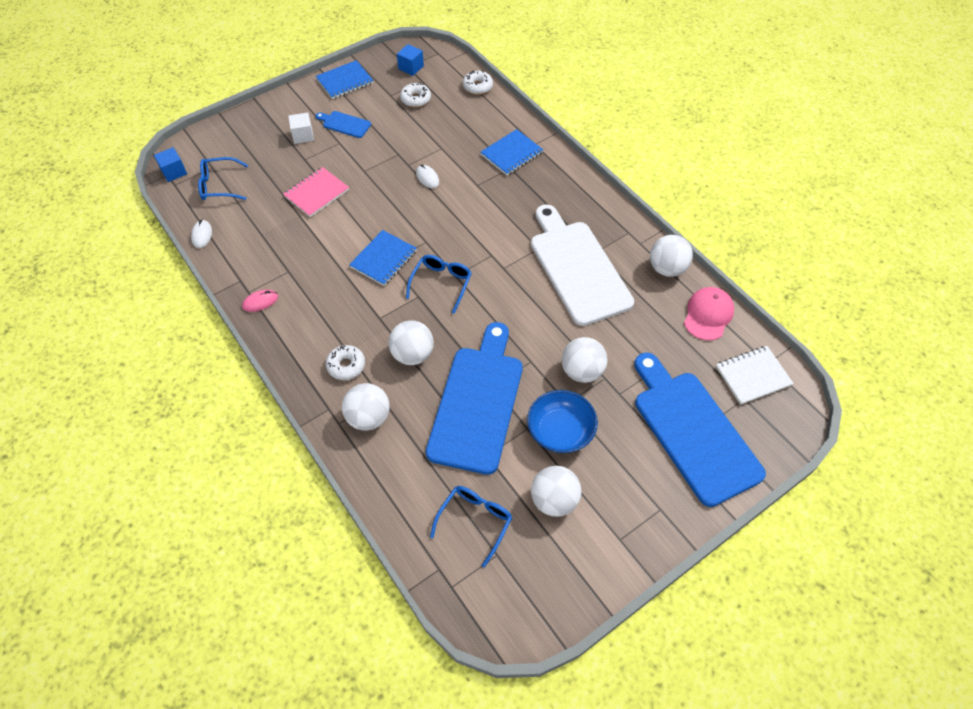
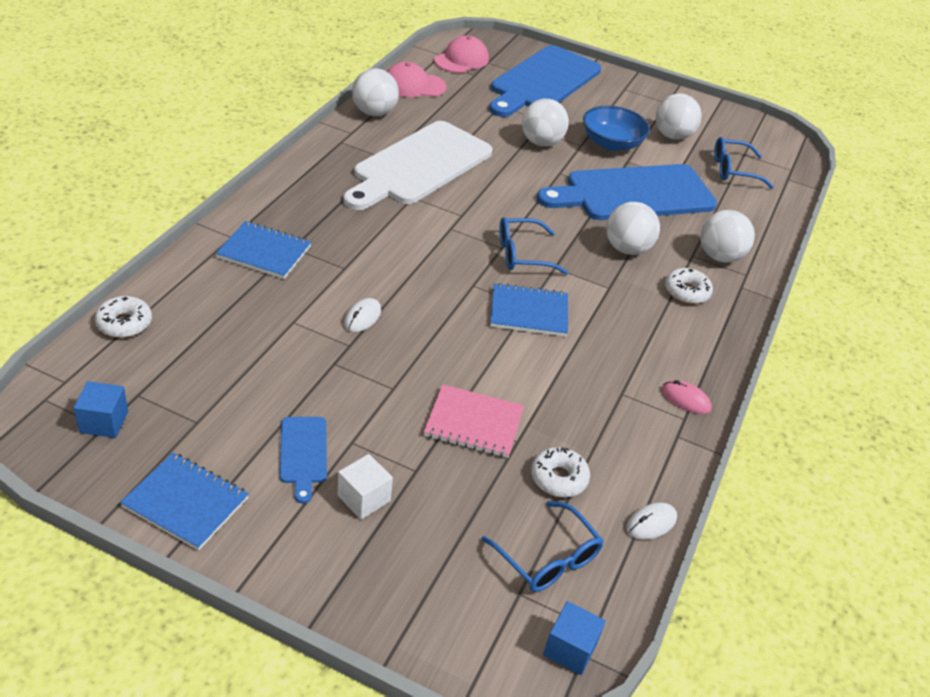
camera: 125 degrees left, 15 degrees down
(415, 99) = (192, 386): white donut -> white donut (558, 478)
(753, 376) = (461, 60): white notebook -> pink cap

